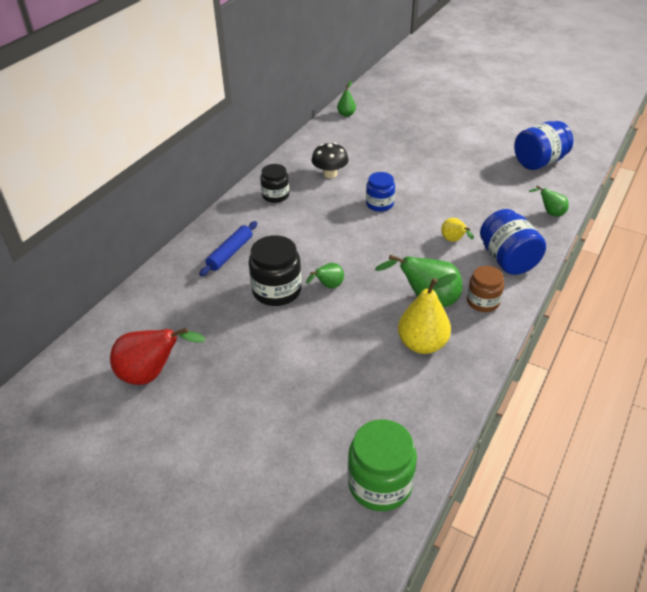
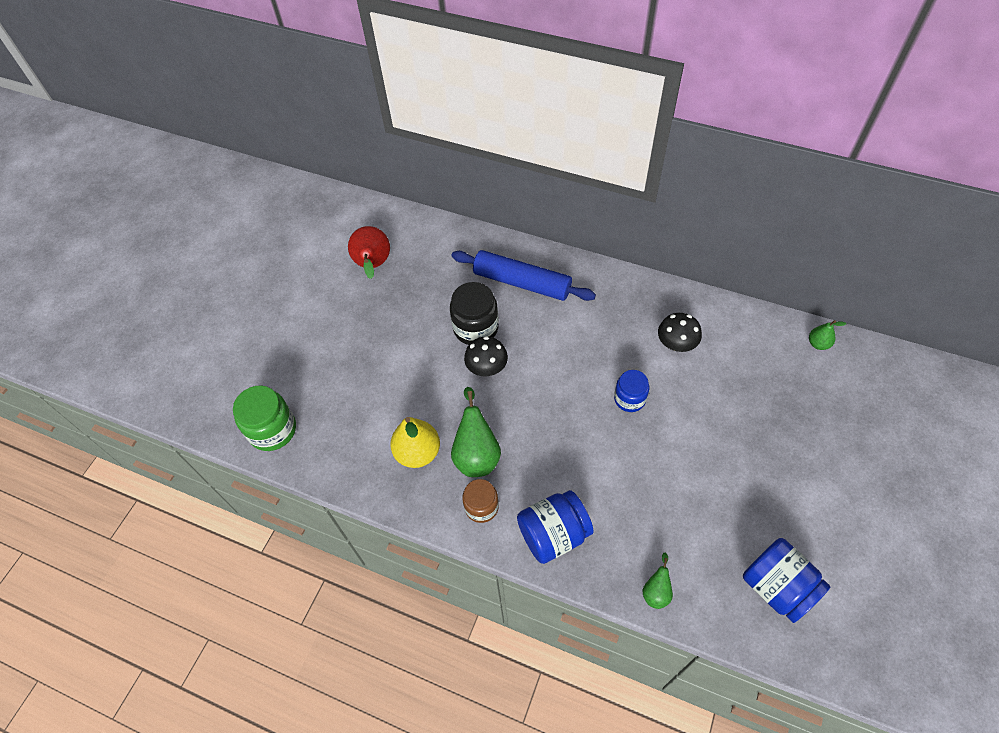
camera: 85 degrees right, 15 degrees up
(230, 253) = (522, 283): blue rolling pin -> blue rolling pin, size x1.71
(275, 195) = (622, 301): black jar -> none
(328, 286) = (487, 367): green pear -> black mushroom
(454, 240) = (577, 478): yellow pear -> none

